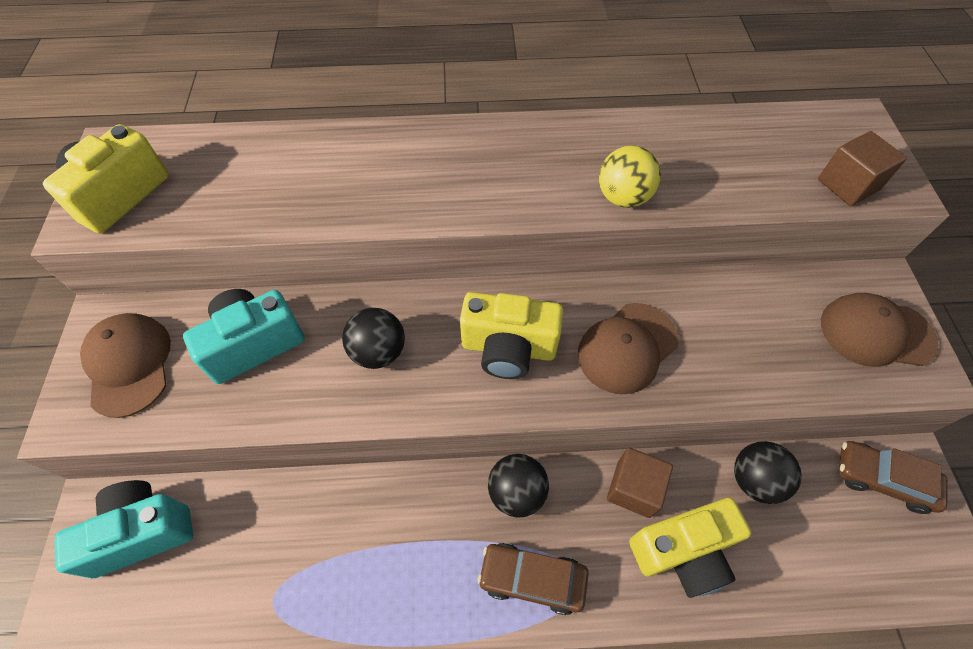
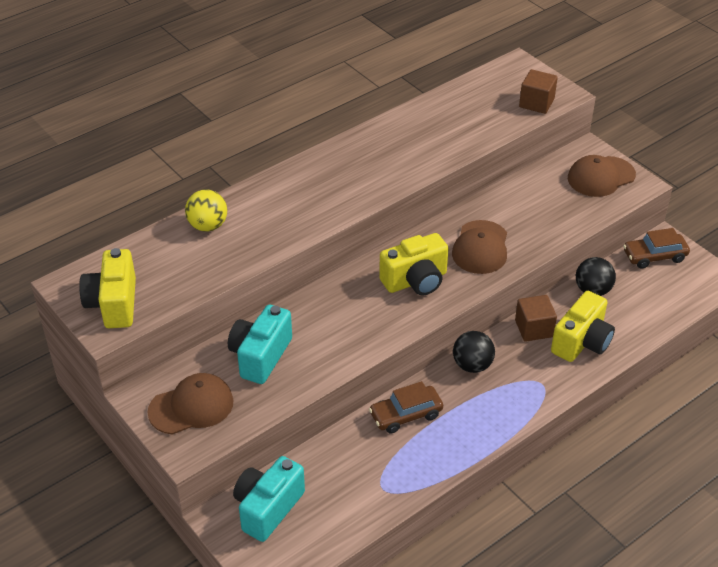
camera: 35 degrees left, 15 degrees down
(129, 364) = (191, 407): brown cap -> brown cap turned 120 degrees clockwise
(378, 352) = (342, 320): black ball -> none
(532, 579) = (515, 397): brown car -> brown car (406, 415)
(623, 197) = (425, 163): yellow ball -> yellow ball (208, 226)

